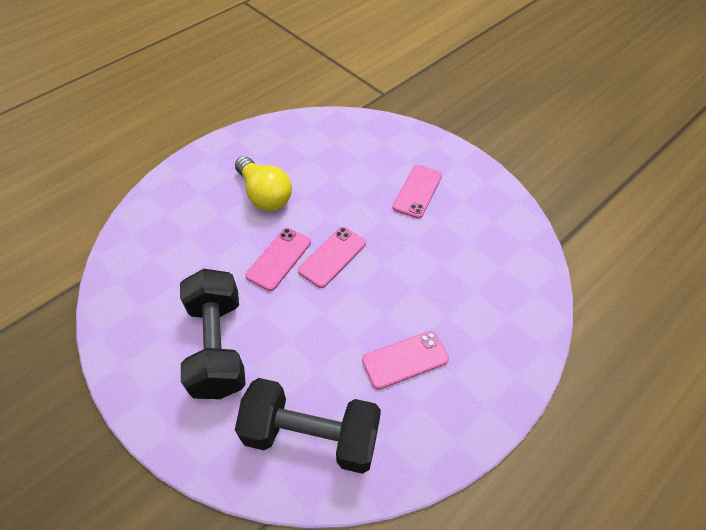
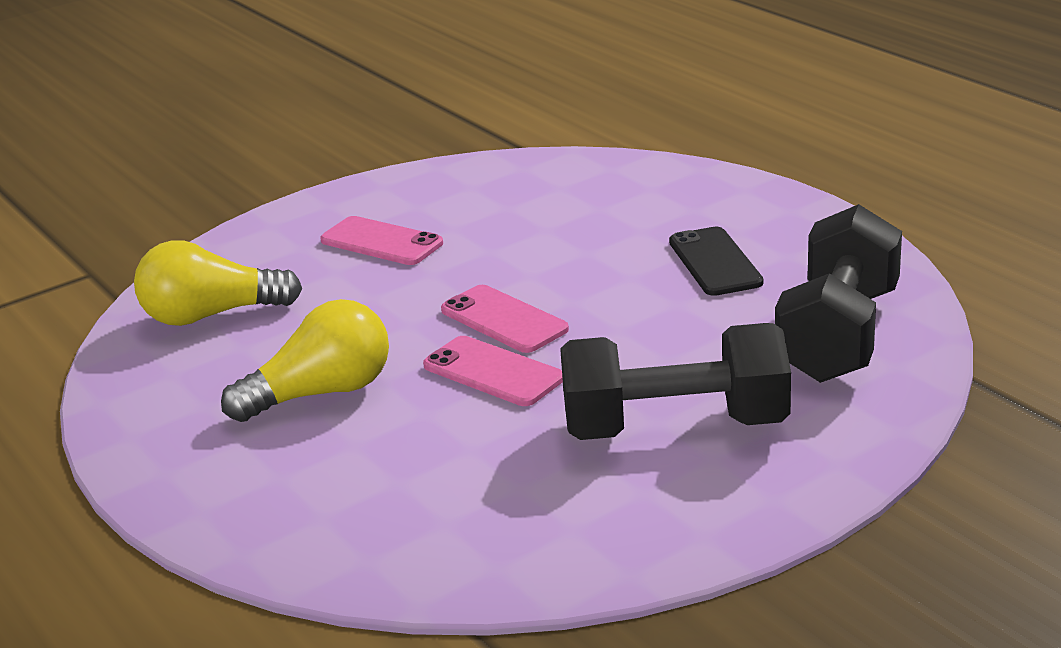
camera: 80 degrees left, 25 degrees down
(337, 142) = (212, 315): none -> yellow light bulb
(405, 360) = (715, 262): pink phone -> black phone

